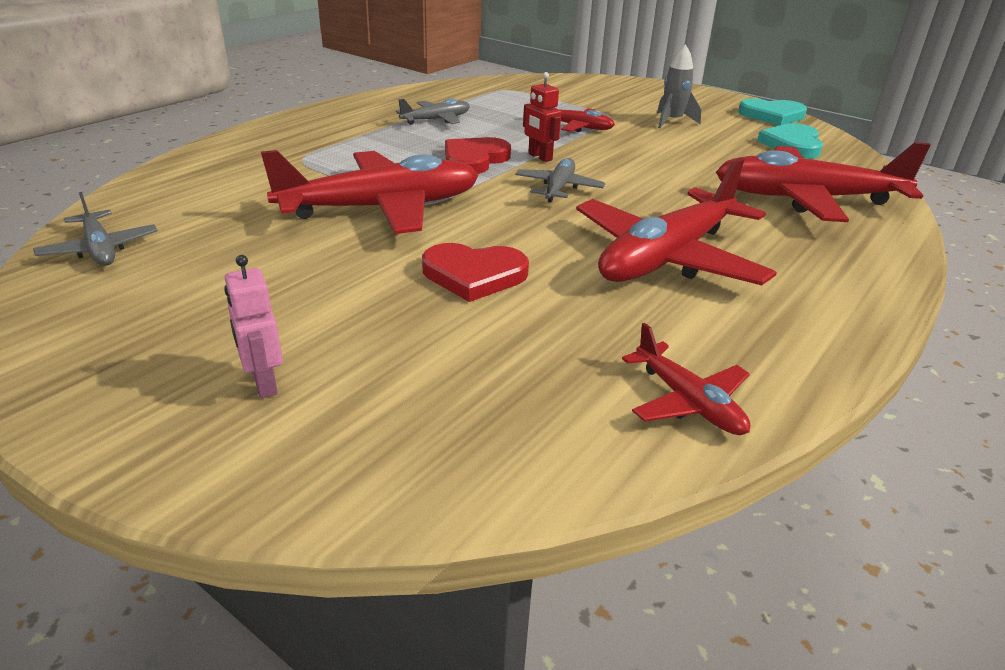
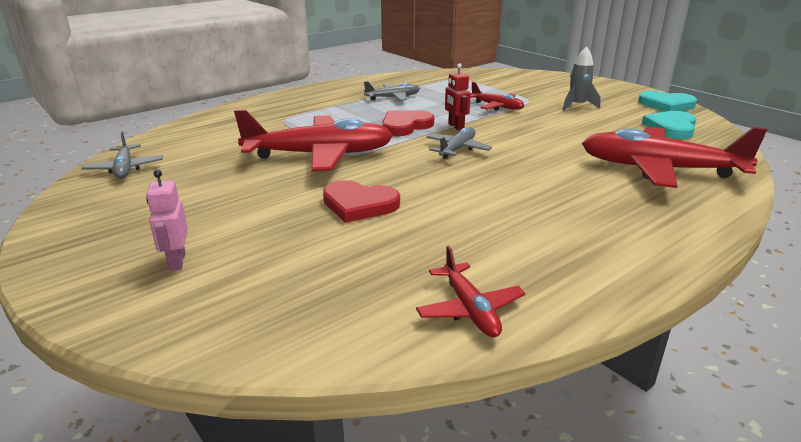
camera: 15 degrees right, 5 degrees down
(667, 258) = (514, 204): red plane -> none

